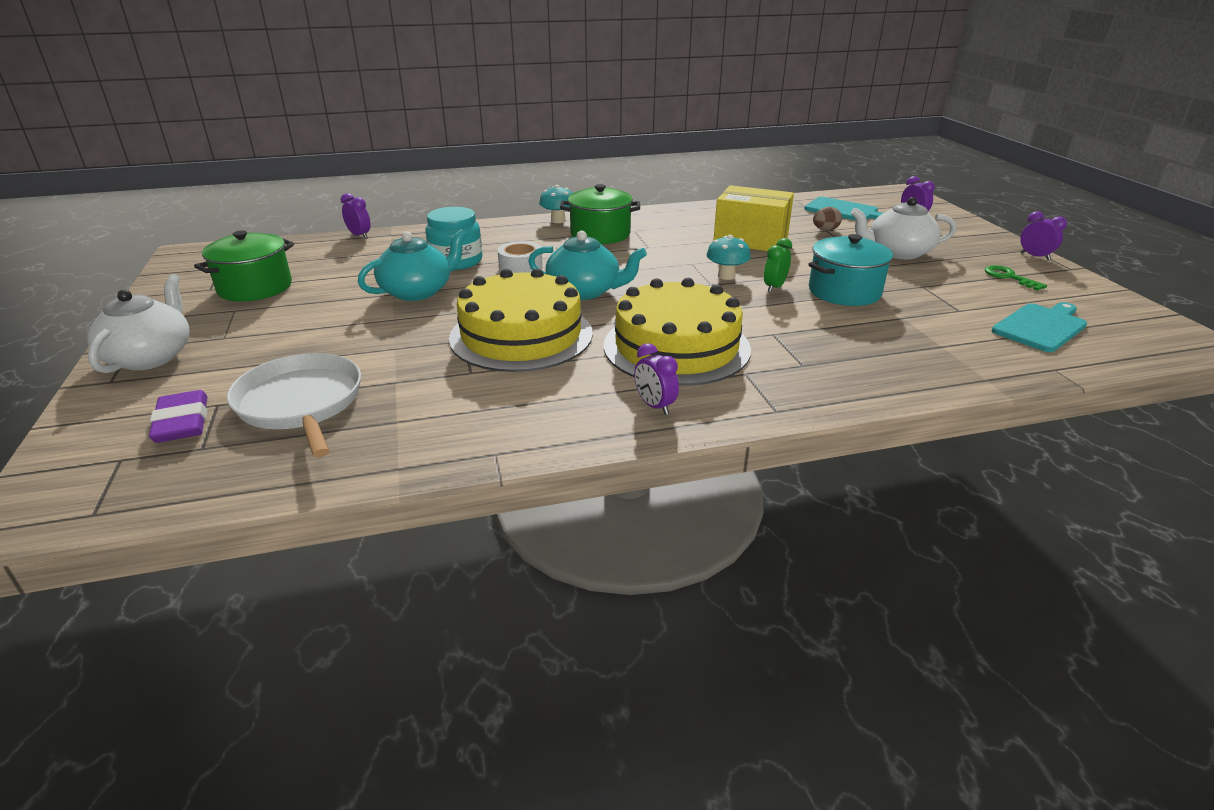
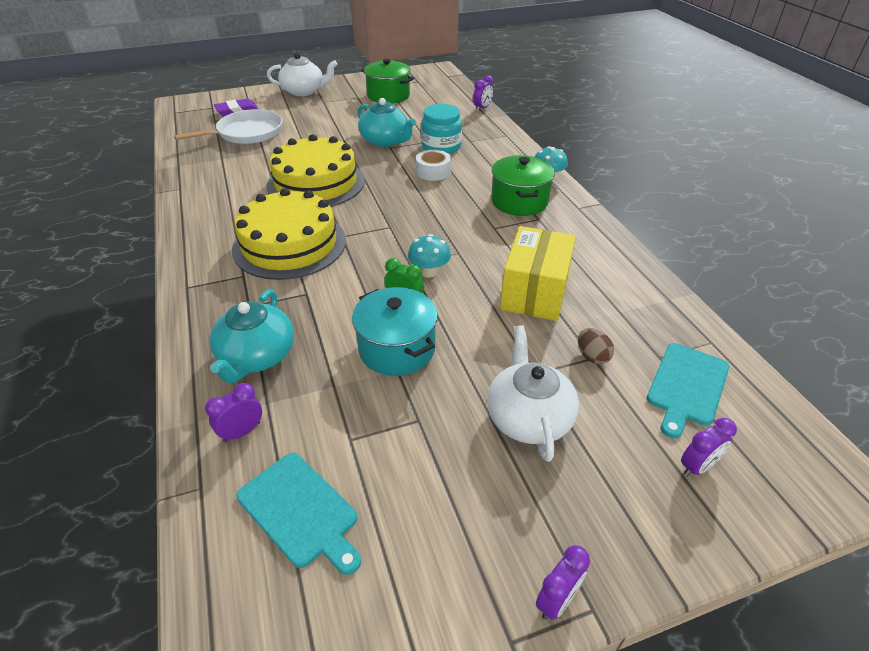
camera: 85 degrees right, 10 degrees up
(585, 291) = (389, 201): turquoise teapot -> turquoise teapot (256, 356)
(655, 406) = (210, 236): purple clock -> purple clock (242, 432)
(1009, 277) = (458, 528): green key -> none

